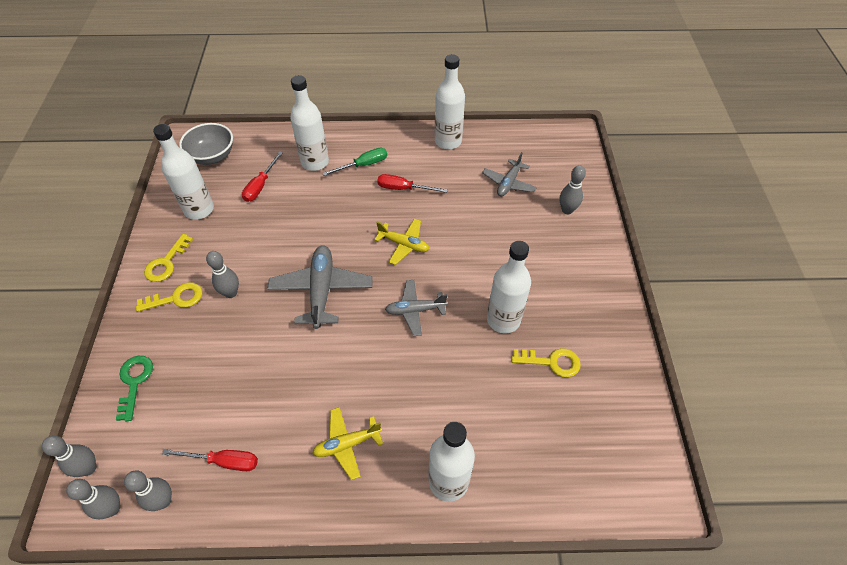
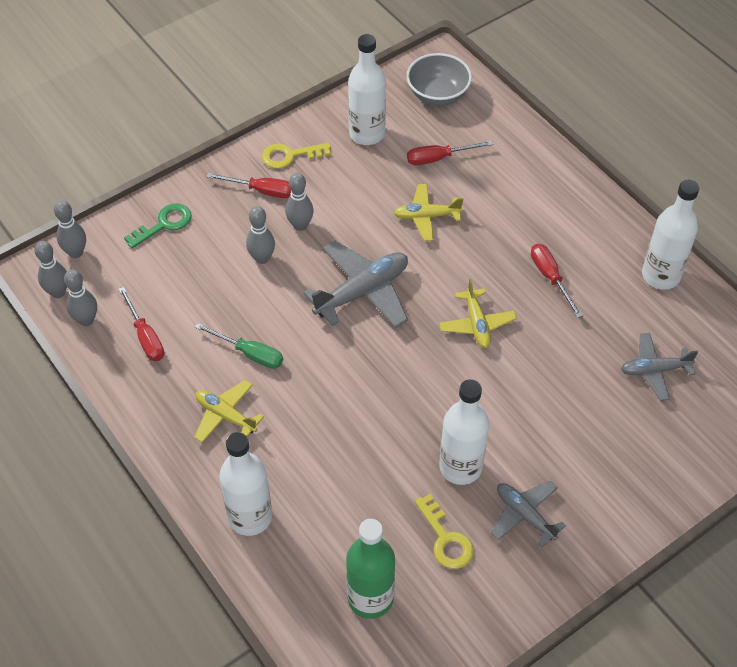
camera: 55 degrees right, 0 degrees up
(176, 298) = (261, 191): yellow key -> red screwdriver
(298, 219) = (426, 216): none -> yellow plane
(315, 162) = (511, 179): white bottle -> none
(363, 165) = (548, 222): green screwdriver -> green screwdriver (249, 353)
(415, 310) = (405, 382): grey plane -> grey plane (524, 515)
(567, 210) = (669, 450): grey bowling pin -> grey bowling pin (262, 258)
(569, 438) = (370, 598): none -> green bottle

